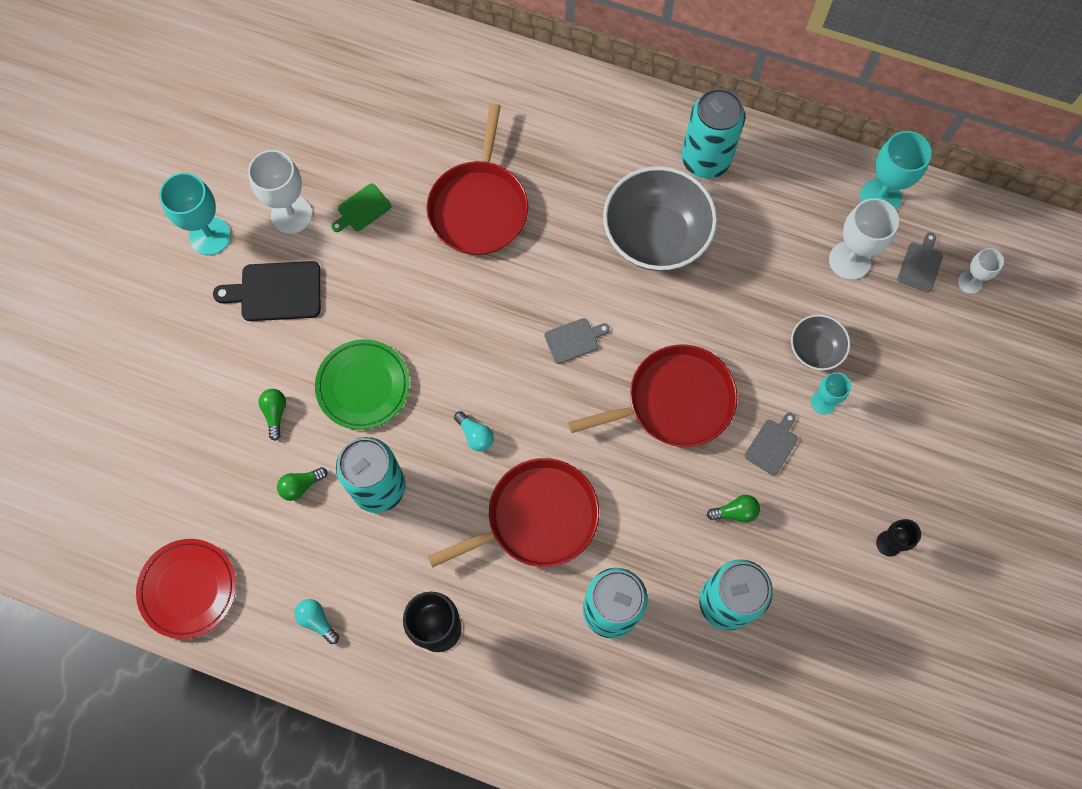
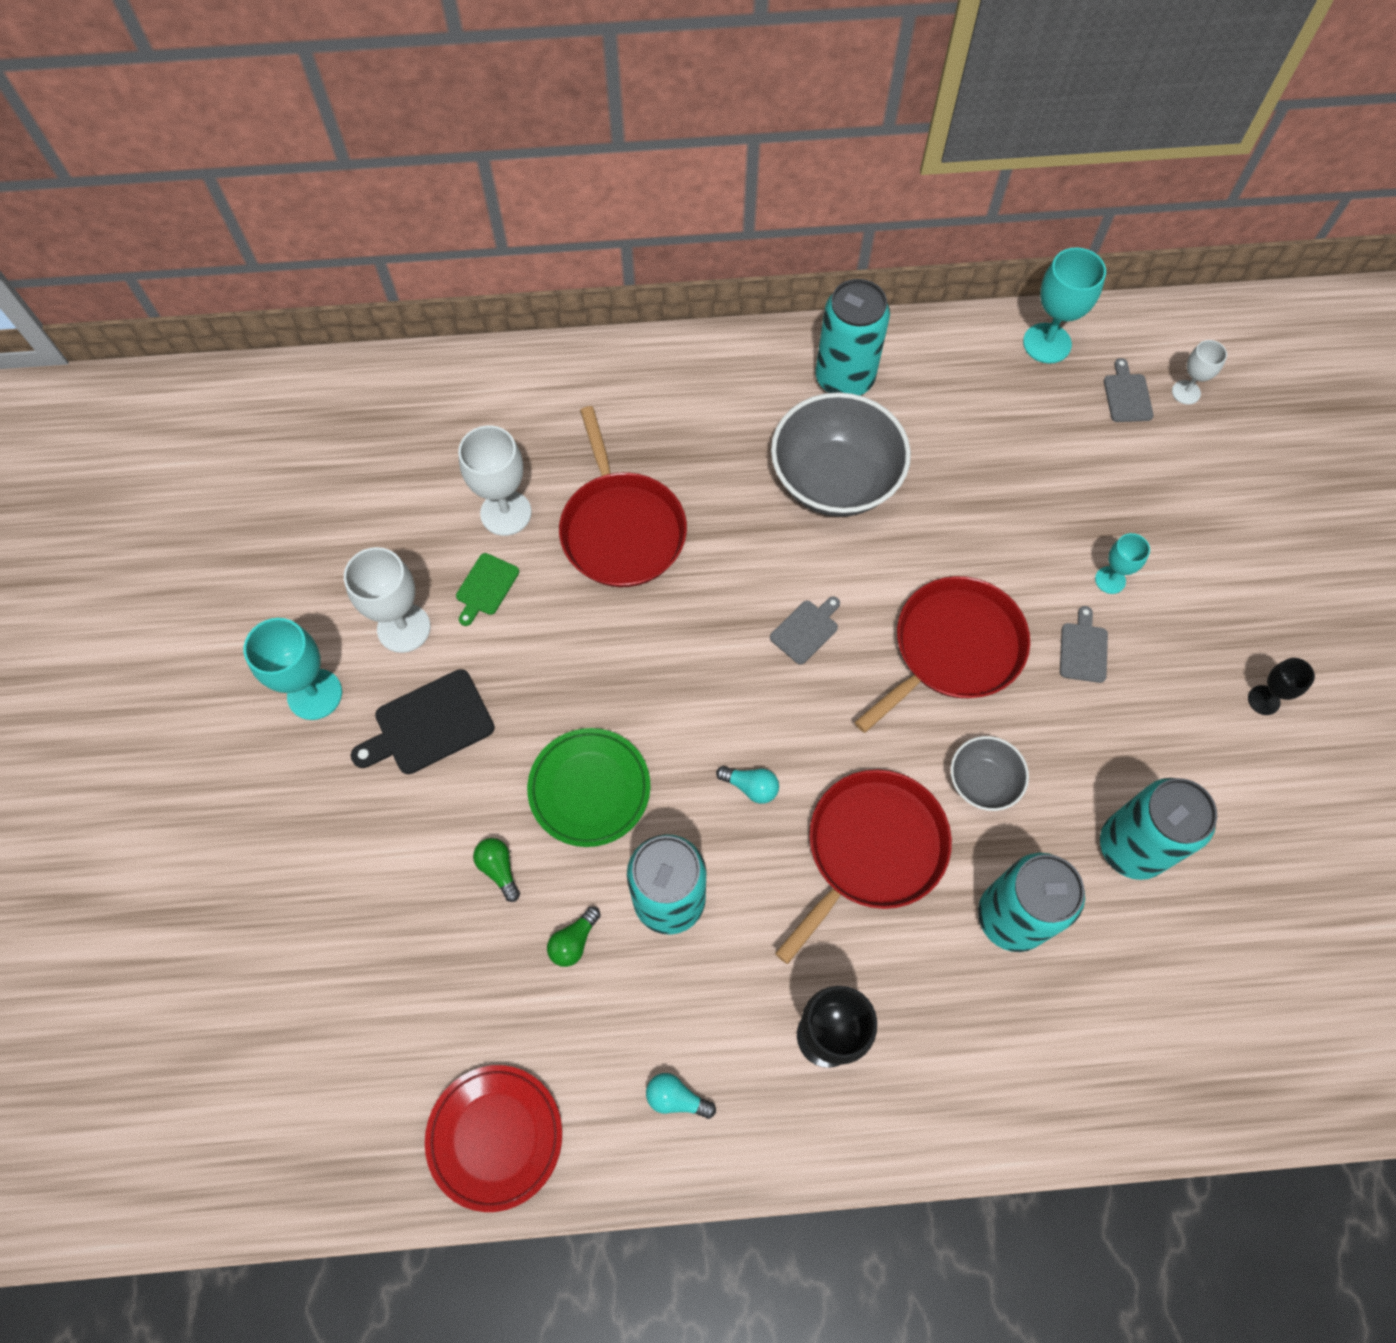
camera: 25 degrees left, 5 degrees down
(735, 512) = (1085, 741): green light bulb -> none
(815, 349) = (1070, 528): grey bowl -> grey bowl (982, 781)
(849, 260) = (1052, 421): white goblet -> white goblet (506, 513)

